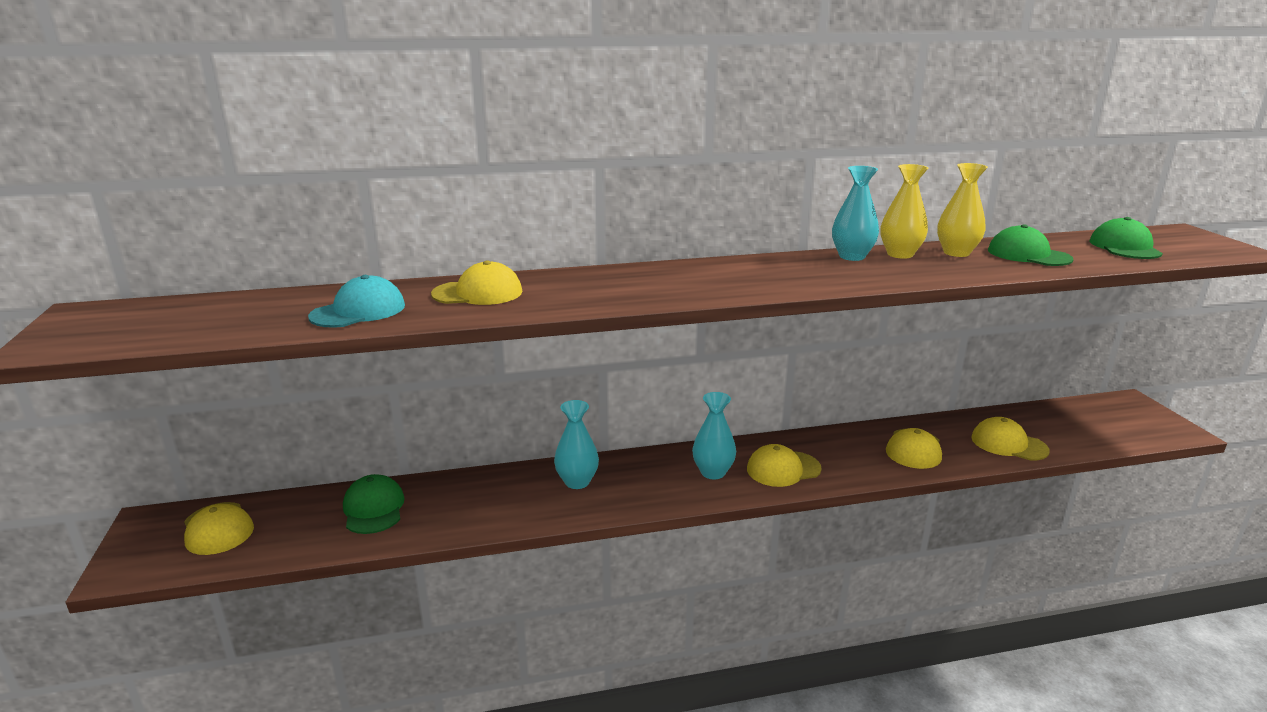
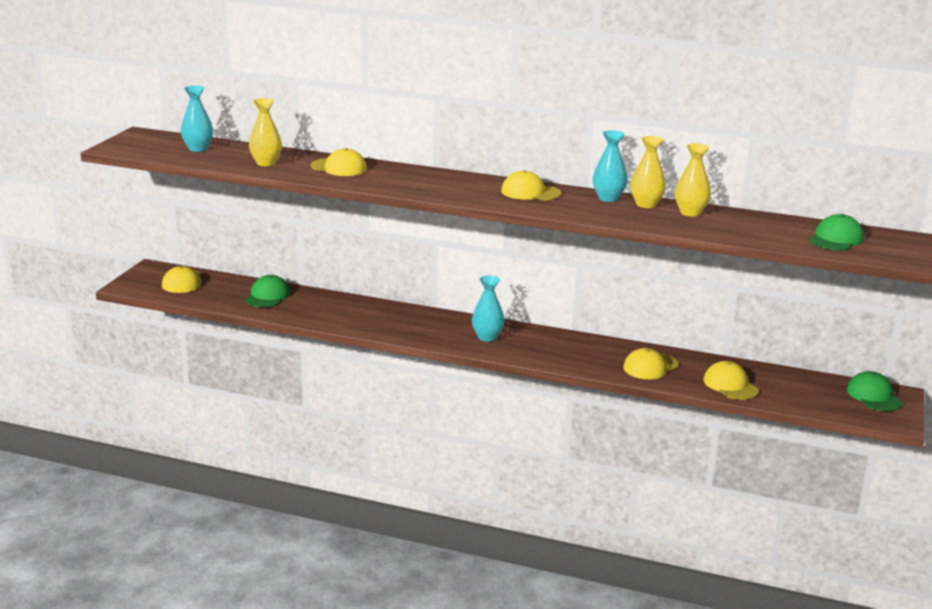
camera: 30 degrees right, 0 degrees up
(358, 311) = (266, 163): turquoise cap -> yellow vase
(577, 482) = (395, 317): turquoise vase -> turquoise vase (198, 149)
(783, 469) = (537, 349): yellow cap -> yellow cap (530, 192)
(1028, 255) = (741, 226): green cap -> green cap (873, 396)

